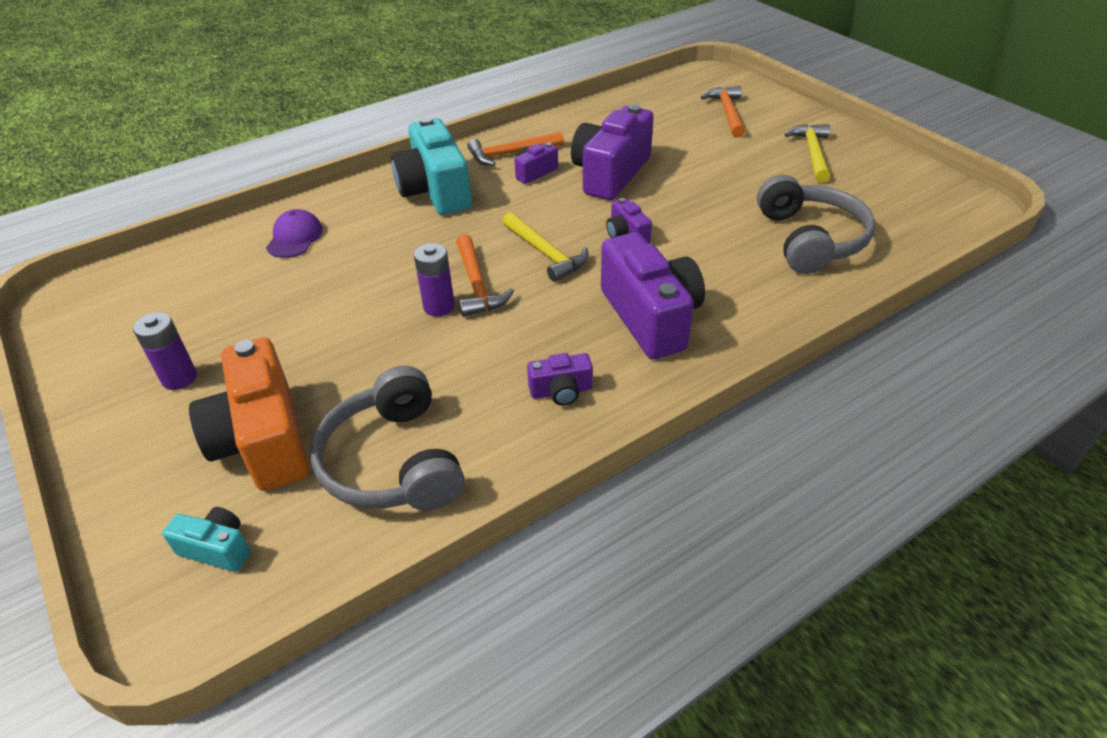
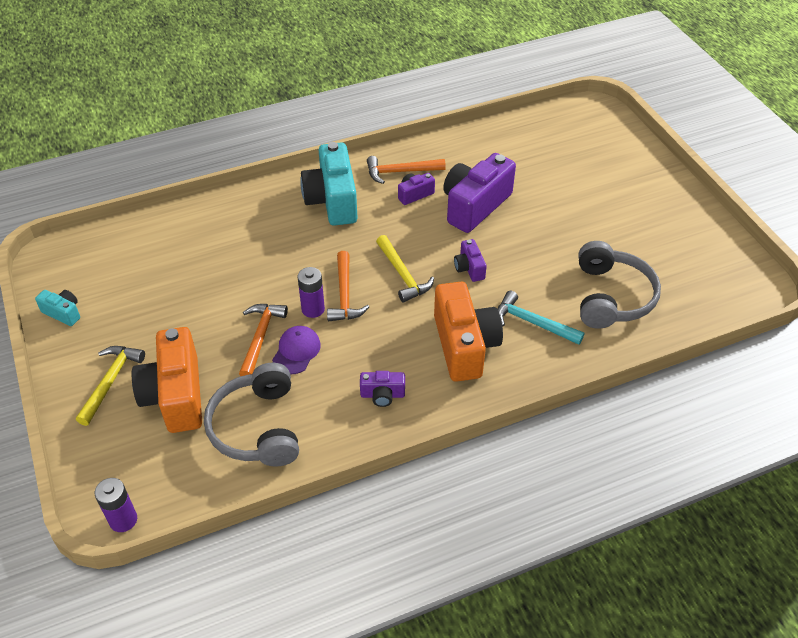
camera: 10 degrees right, 5 degrees up
(179, 378) = (125, 337): purple battery -> purple battery (123, 520)
(217, 549) = (138, 467): turquoise camera -> turquoise camera (63, 313)
(295, 237) = (219, 228): purple cap -> purple cap (296, 351)
(650, 317) = (464, 345): purple camera -> orange camera
(727, 112) = (593, 155): orange hammer -> orange hammer (261, 337)
(727, 279) = (532, 322): none -> turquoise hammer
(812, 153) = (648, 211): yellow hammer -> yellow hammer (111, 381)

